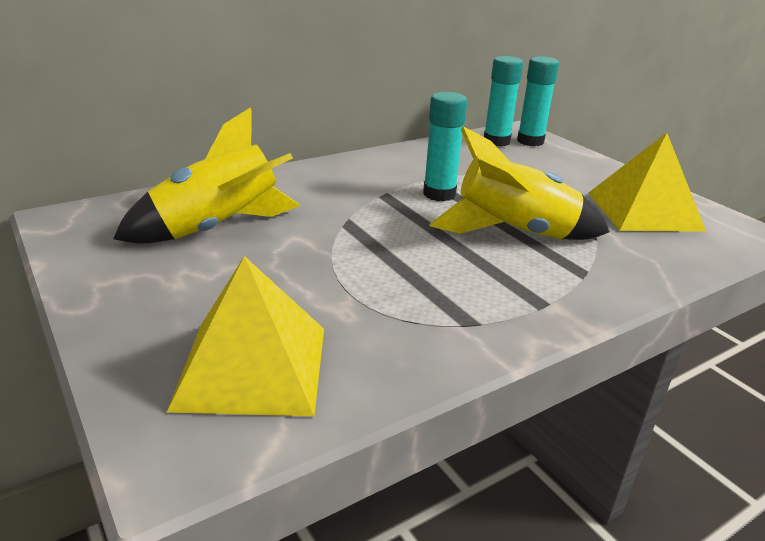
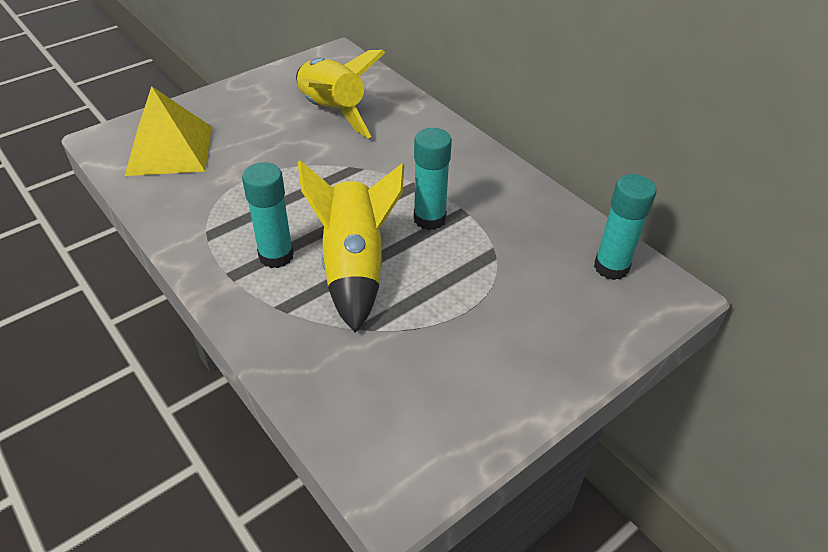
camera: 85 degrees right, 15 degrees up
(530, 141) = (632, 300): turquoise glue stick -> turquoise glue stick (276, 256)
(644, 211) = (435, 385): yellow pyramid -> none

